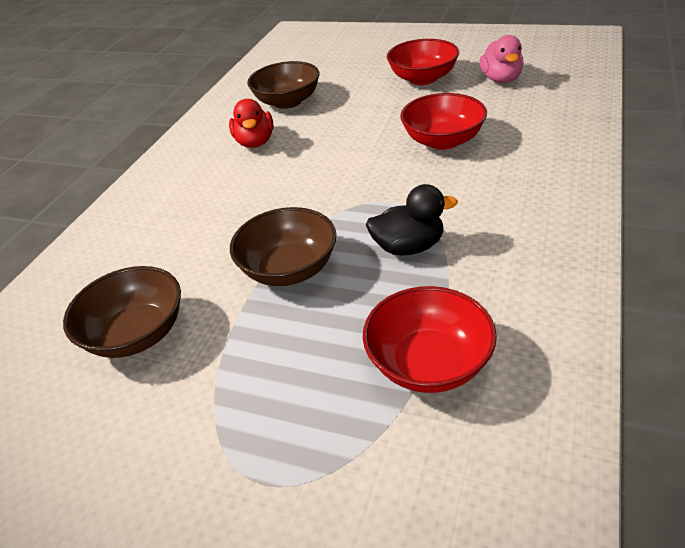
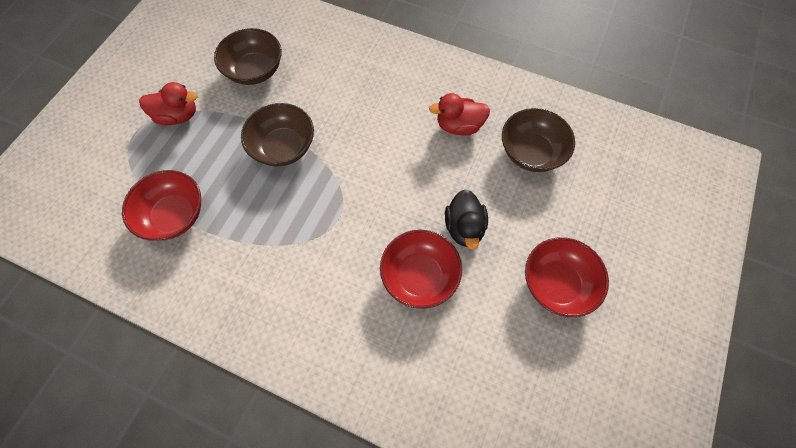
camera: 90 degrees right, 25 degrees up
(225, 418) = (177, 116): none -> red duck
(408, 247) = (280, 222): black duck -> black duck (464, 228)
(501, 79) = (537, 366): pink duck -> none

